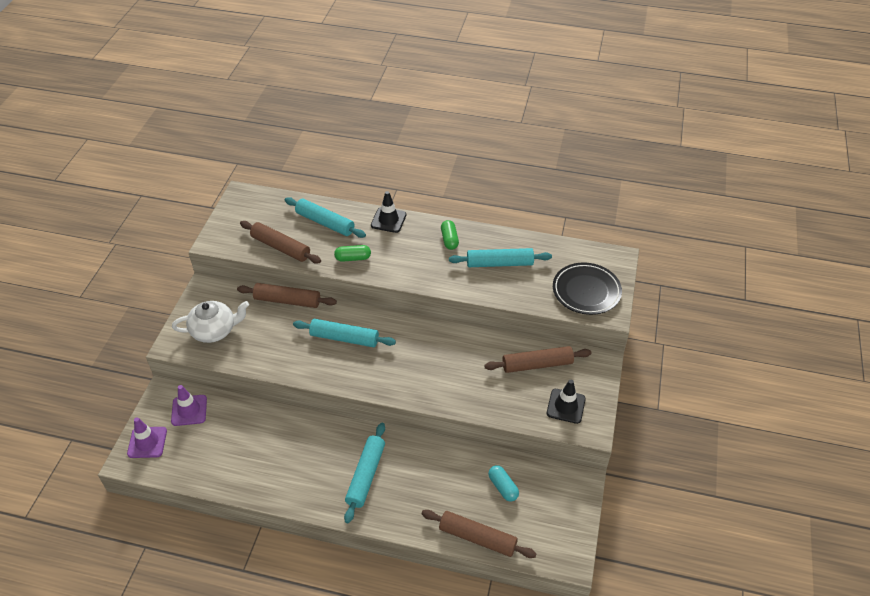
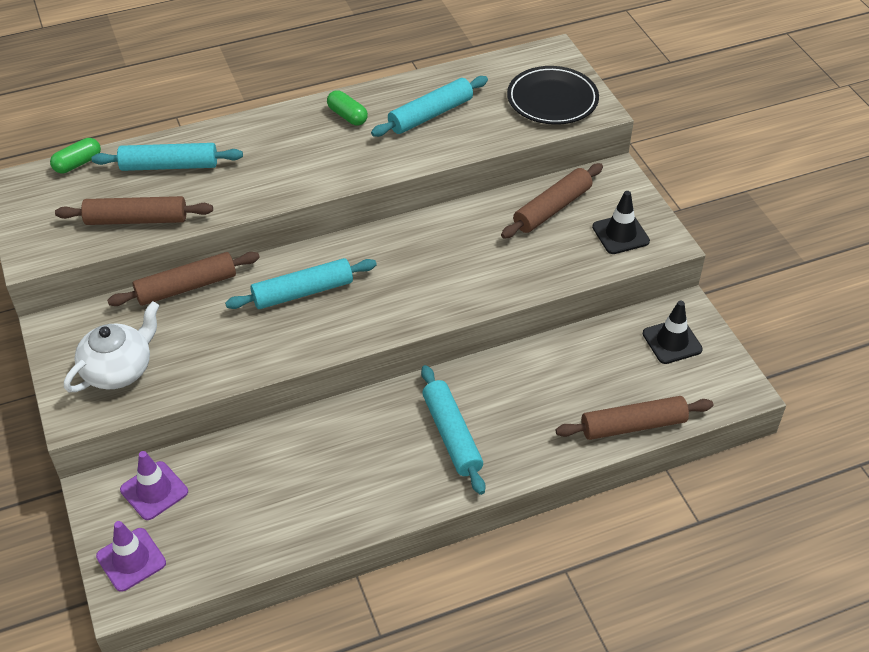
camera: 35 degrees left, 0 degrees up
(353, 258) = (246, 189): green capsule -> green capsule (78, 163)
(388, 220) = (250, 127): black traffic cone -> black traffic cone (672, 341)
(503, 487) = (612, 360): turquoise capsule -> none

